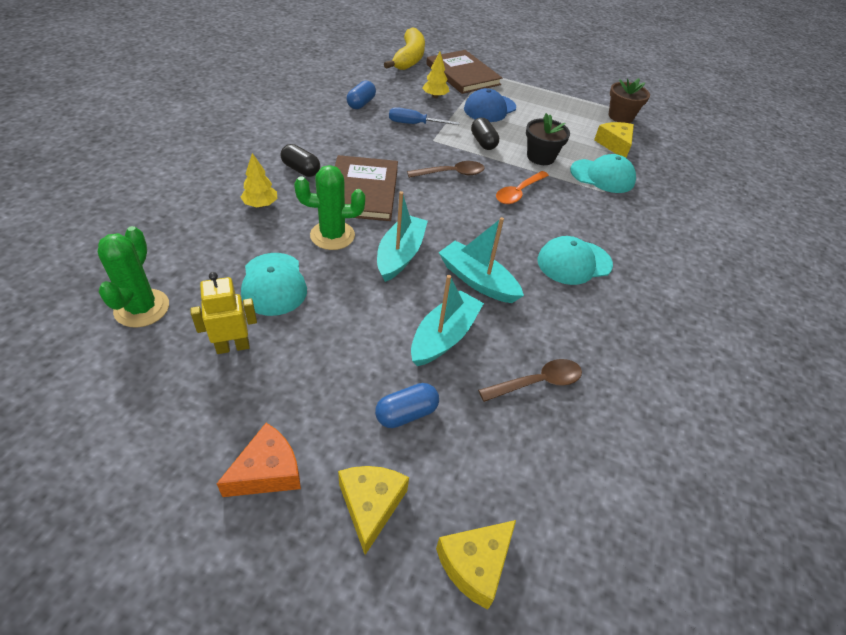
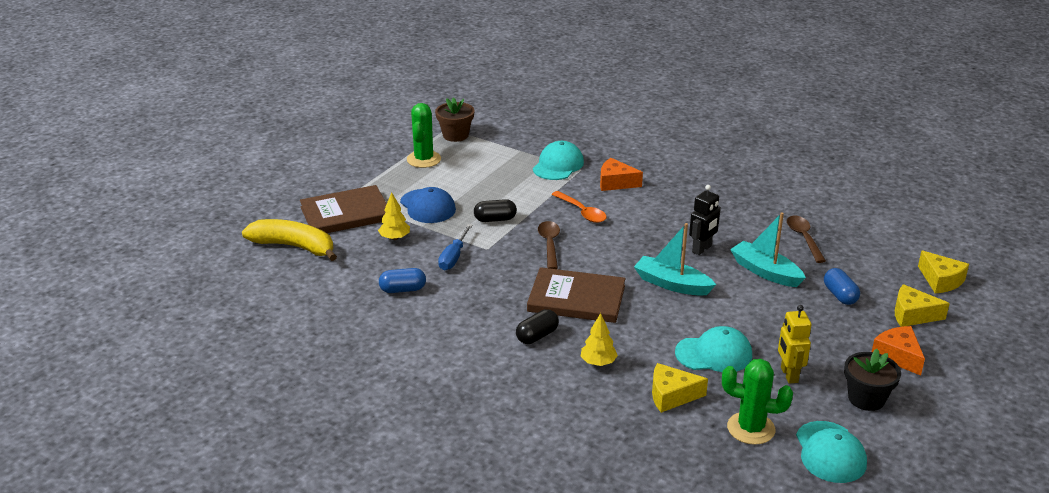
camera: 75 degrees left, 15 degrees down
(332, 235) = (646, 319): green cactus -> green cactus (424, 159)
(361, 103) = (403, 289): blue capsule -> blue capsule turned 45 degrees counterclockwise
(477, 280) = (702, 249): turquoise boat -> black robot
(540, 157) = (524, 191): black flower pot -> black flower pot (866, 398)
(574, 262) = (677, 201): turquoise cap -> turquoise cap (830, 452)
(589, 215) = (615, 183): none -> orange cheese
(614, 145) = (507, 149): yellow cheese -> yellow cheese (671, 395)

